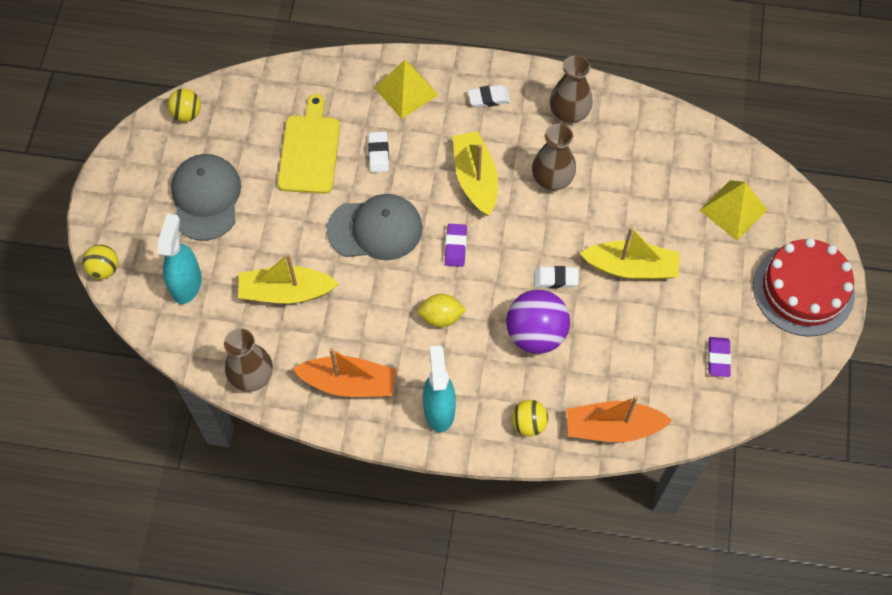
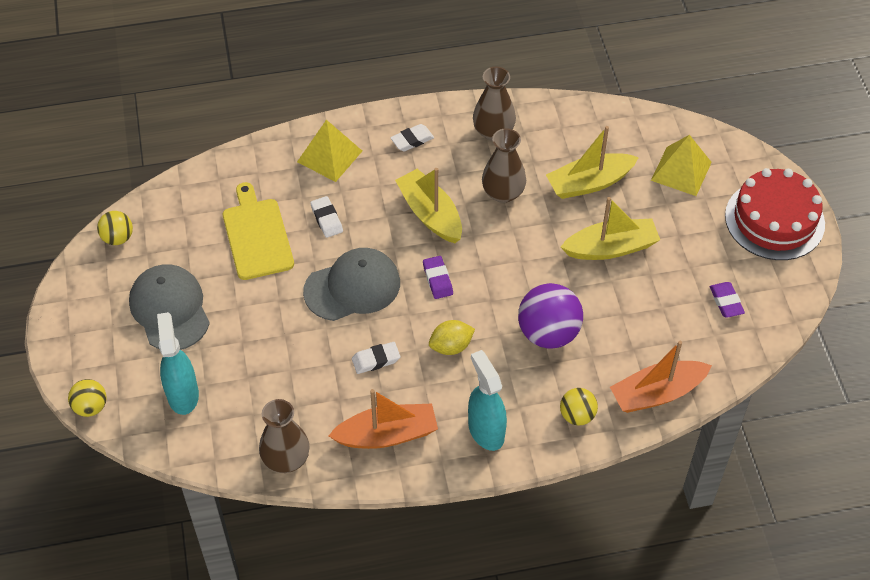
camera: 20 degrees left, 10 degrees down
(286, 292) = (288, 371): yellow boat -> yellow boat (589, 183)
(555, 279) = (545, 279): white eraser -> white eraser (376, 360)

